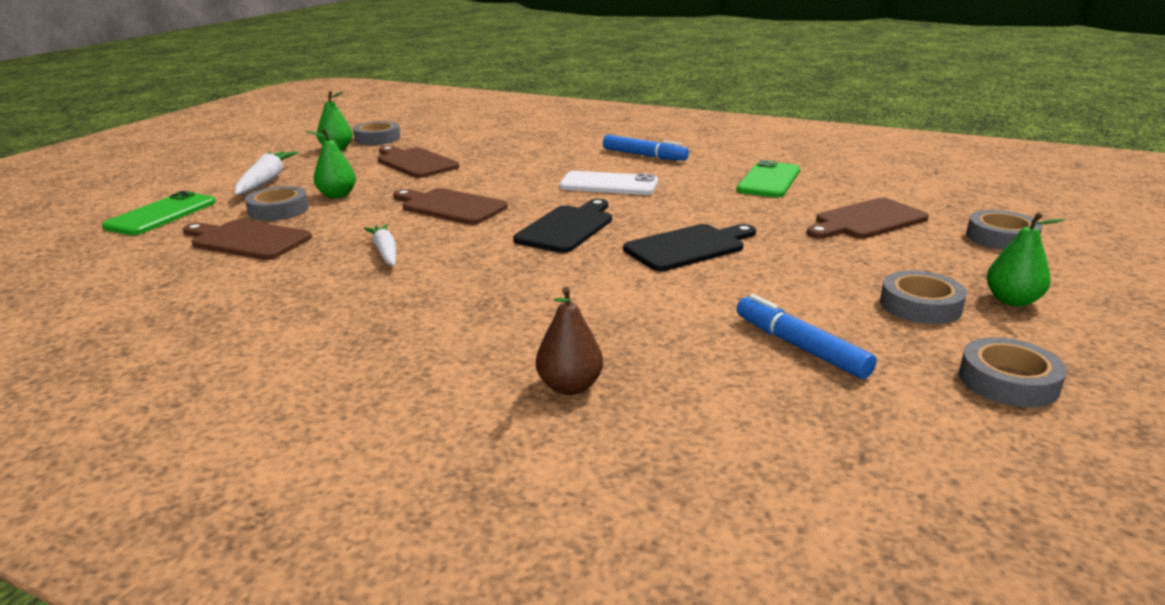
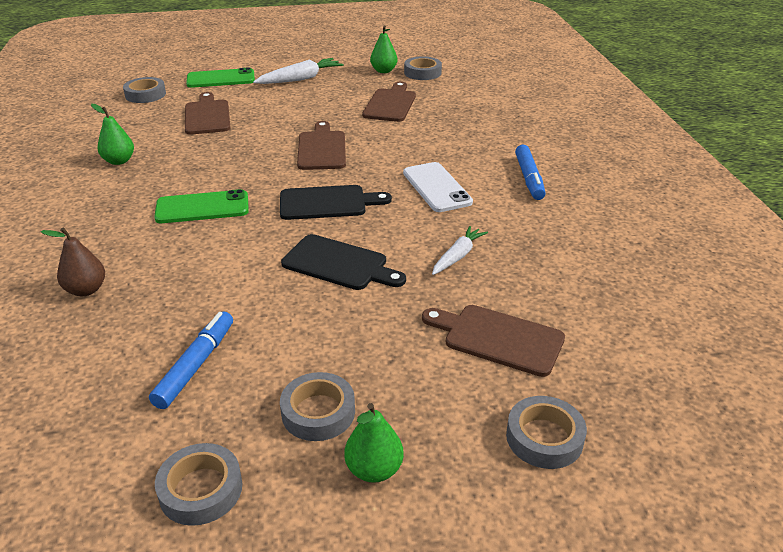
camera: 55 degrees right, 10 degrees up
(278, 210) = (259, 103): grey tape -> grey tape (145, 94)
(337, 195) = (301, 108): green pear -> green pear (119, 161)
(385, 252) = (227, 160): white carrot -> white carrot (458, 256)
(769, 180) = (544, 256): green phone -> green phone (202, 208)

